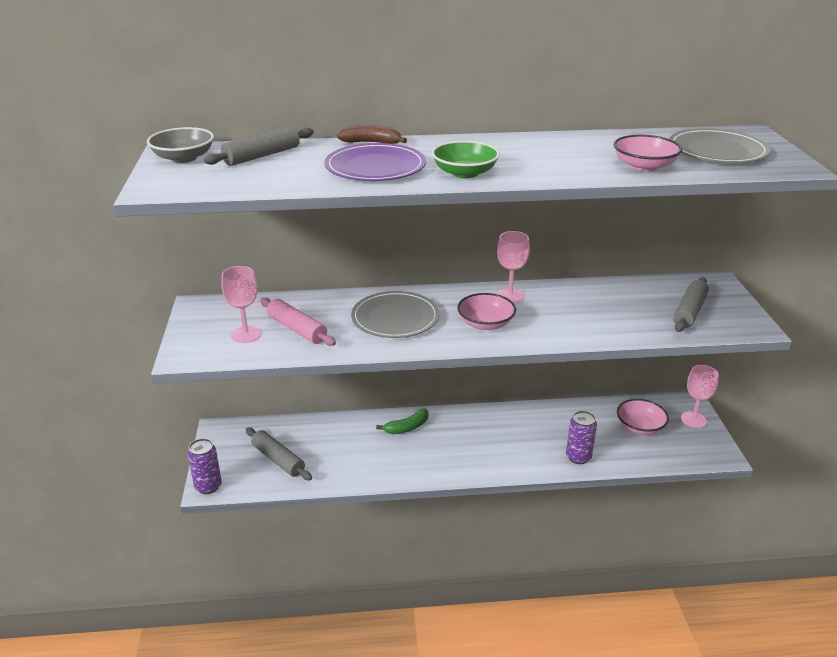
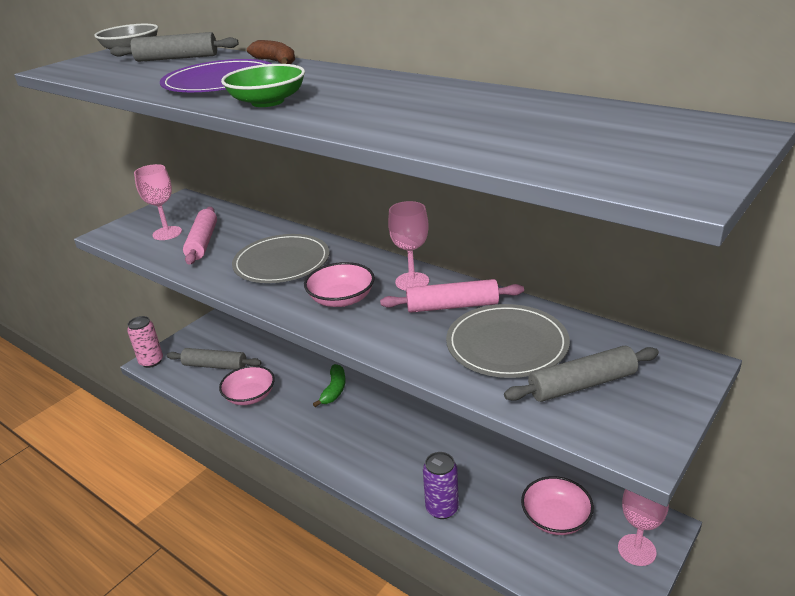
camera: 45 degrees right, 0 degrees up
(208, 486) = (151, 361): purple can -> pink can
(278, 459) = (215, 365): grey rolling pin -> grey rolling pin turned 75 degrees counterclockwise
(407, 427) = (334, 390): green banana -> green banana turned 90 degrees counterclockwise
(559, 300) = (452, 306): none -> pink rolling pin
(644, 166) = (459, 136): pink bowl -> pink bowl (250, 396)
(717, 151) = (611, 140): grey plate -> grey plate (507, 344)

